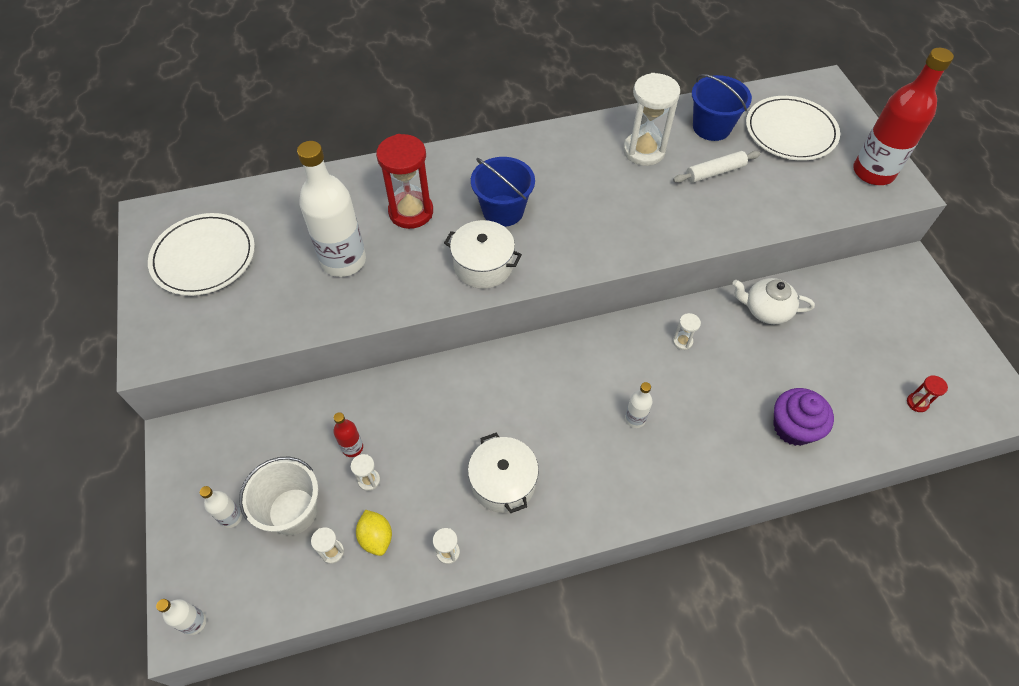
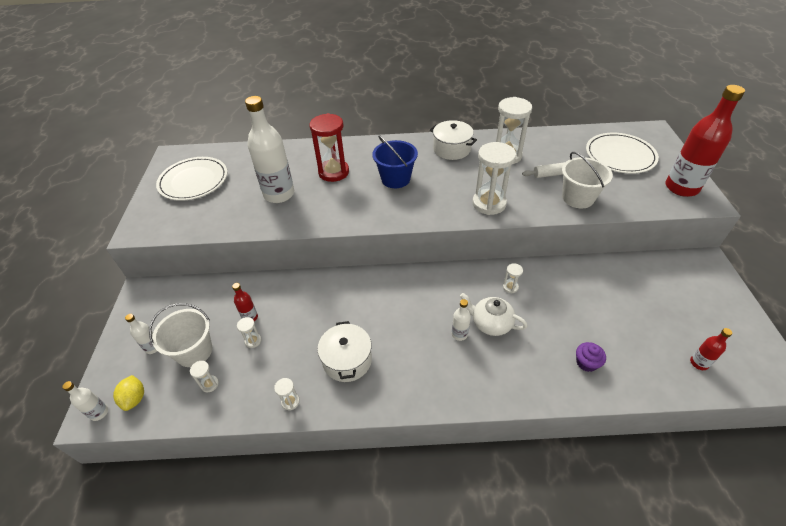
camera: 15 degrees right, 10 degrees down
(376, 537) = (243, 381): yellow lemon -> yellow lemon (135, 398)
(483, 265) = (370, 209): white pot -> white pot (451, 149)
(639, 232) = (489, 203): none -> white hourglass
(711, 127) = (560, 147): blue bucket -> none
(750, 206) = (578, 198): none -> white bucket
(766, 310) = (581, 276): white teapot -> white teapot (490, 323)
(793, 427) = (586, 363): purple cupcake -> purple cupcake, size x0.62
(917, 403) = (699, 363): red hourglass -> red bottle

